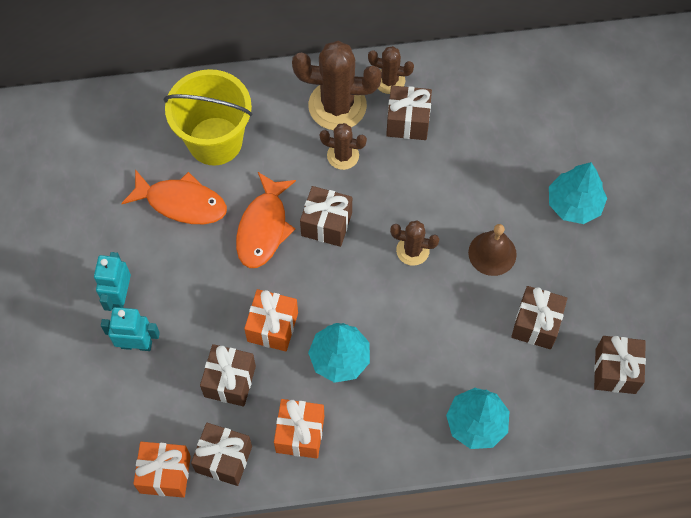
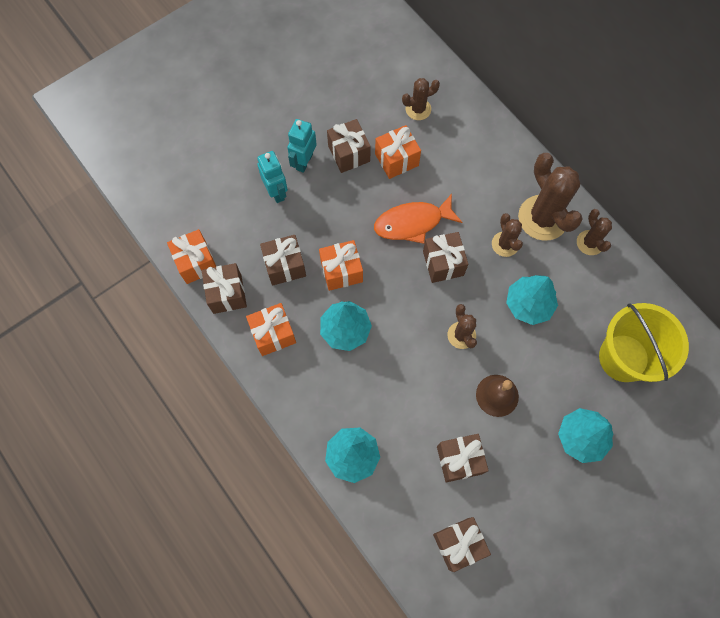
camera: 60 degrees right, 5 degrees up
(119, 296) = (304, 161): turquoise robot -> turquoise robot turned 45 degrees counterclockwise
(137, 149) = (418, 109): none -> brown cactus
(181, 203) = (396, 160): orange fish -> orange gift
(215, 141) = (458, 153): yellow bucket -> yellow bucket (623, 358)
(408, 122) = (565, 274): brown gift -> brown gift (349, 154)
(418, 171) = (528, 304): none -> turquoise tree

